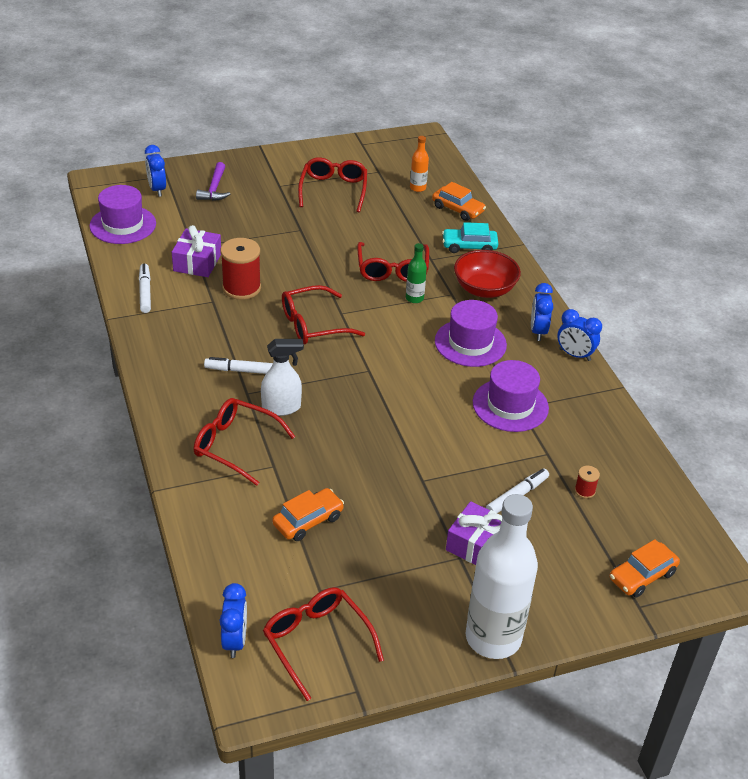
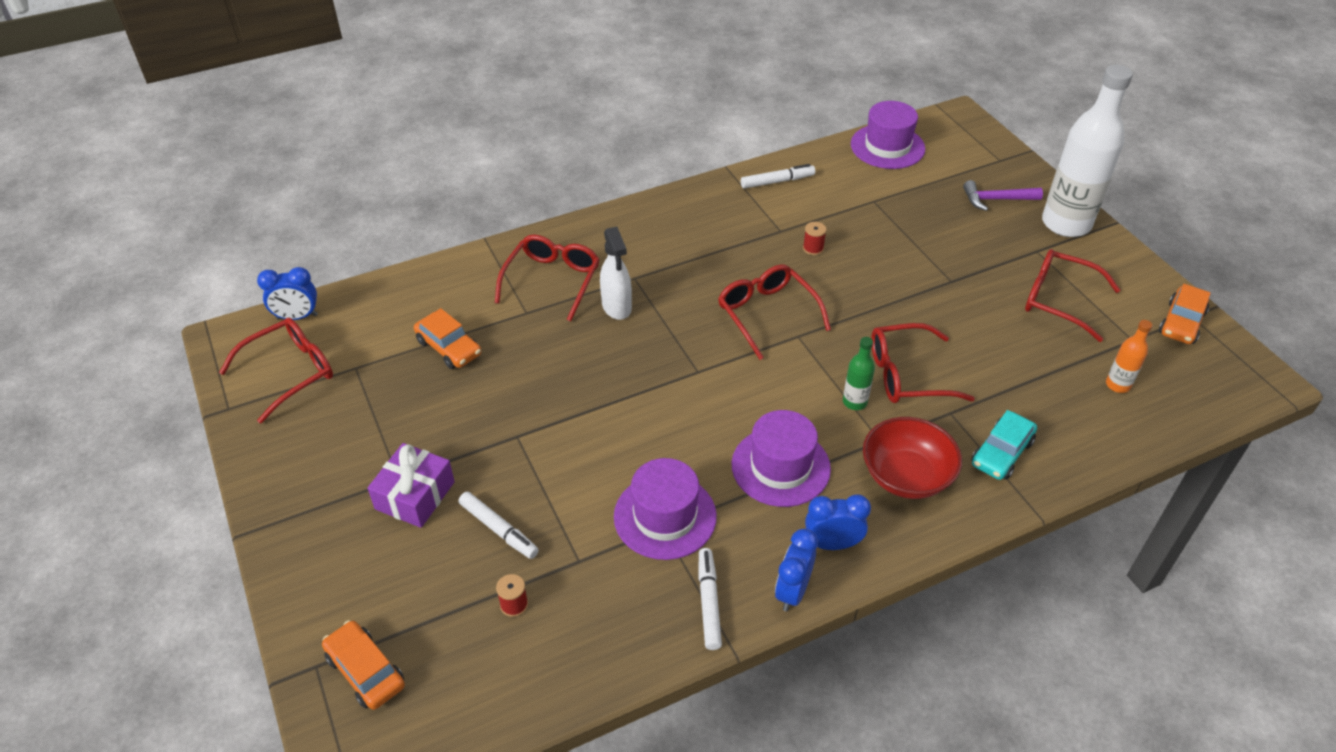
camera: 85 degrees right, 5 degrees up
(157, 189) = (967, 158): blue clock -> none
(197, 262) = (845, 209): purple gift -> none
(241, 288) = (813, 248): red spool -> red spool, size x0.46
(242, 370) = (669, 269): white marker -> white marker (709, 602)
(333, 190) = (1058, 300): red glasses -> red glasses turned 150 degrees counterclockwise
(458, 209) = (1089, 434): orange car -> orange car (1181, 323)
(469, 246) = (1001, 453): turquoise car -> turquoise car turned 135 degrees counterclockwise
(493, 638) = (281, 515): white bottle -> white bottle (1066, 224)

